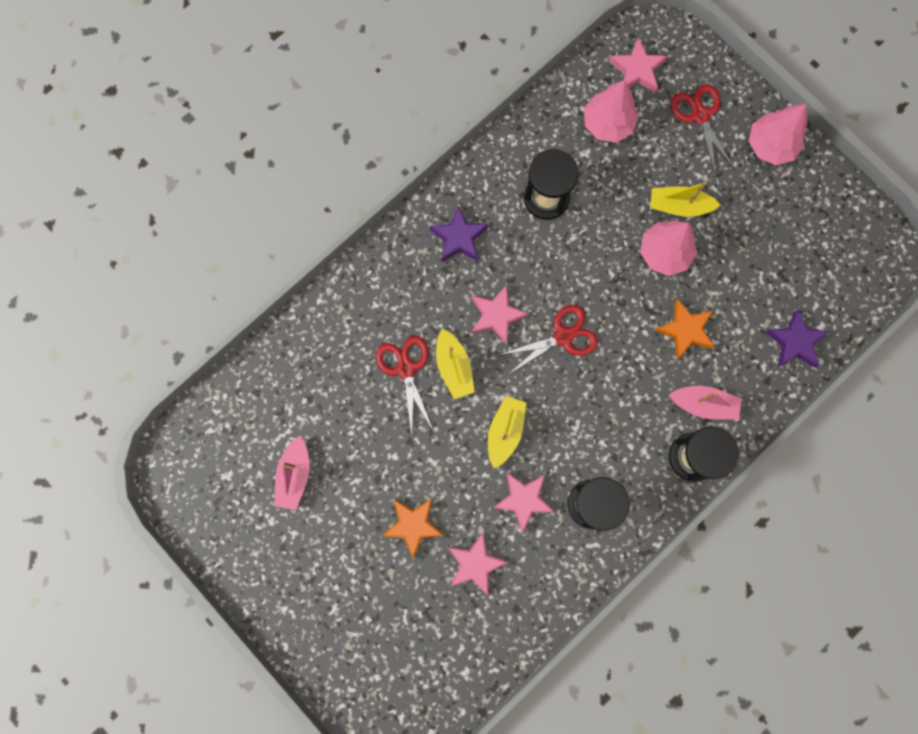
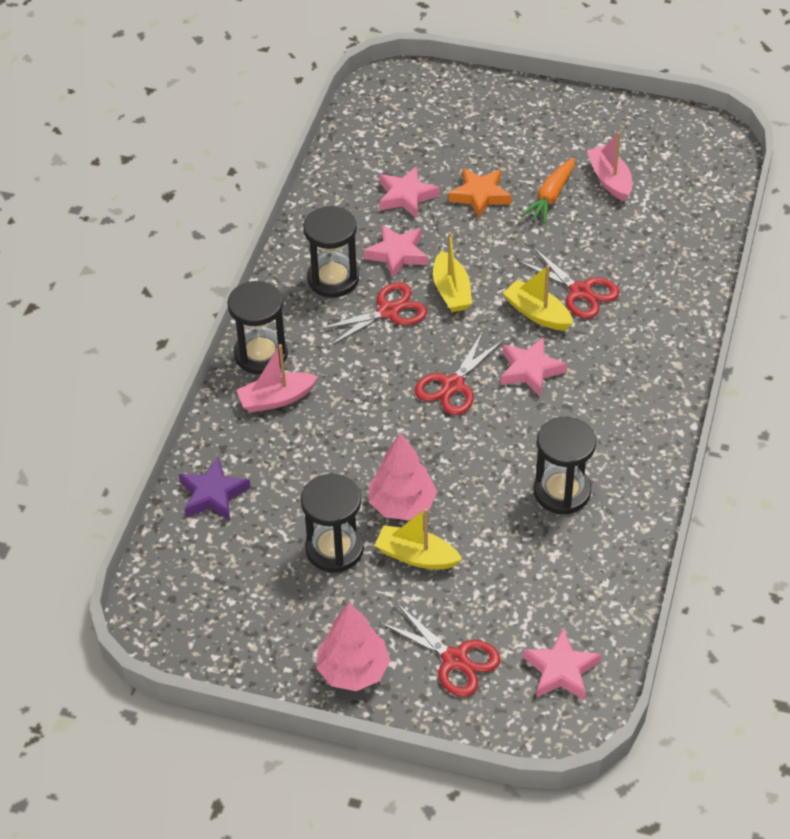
camera: 150 degrees right, 30 degrees down
(357, 486) = (551, 197): none -> orange carrot
(459, 238) = (620, 413): purple star -> none
(567, 441) = (388, 311): none -> red scissors
(607, 124) = (552, 596): pink tree -> none
(679, 206) = (416, 556): yellow boat -> yellow boat turned 135 degrees counterclockwise
(685, 330) = (334, 449): orange star -> none
(732, 244) = (334, 549): none -> black hourglass

